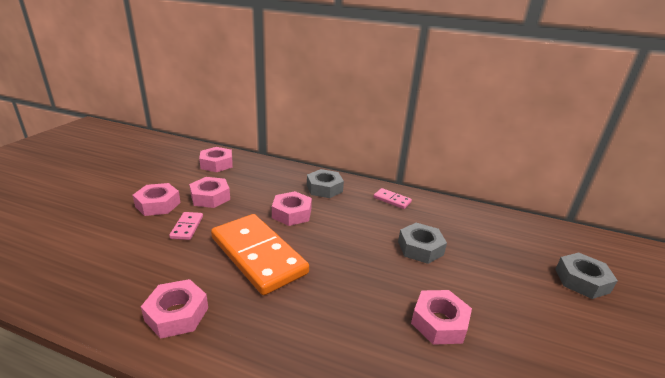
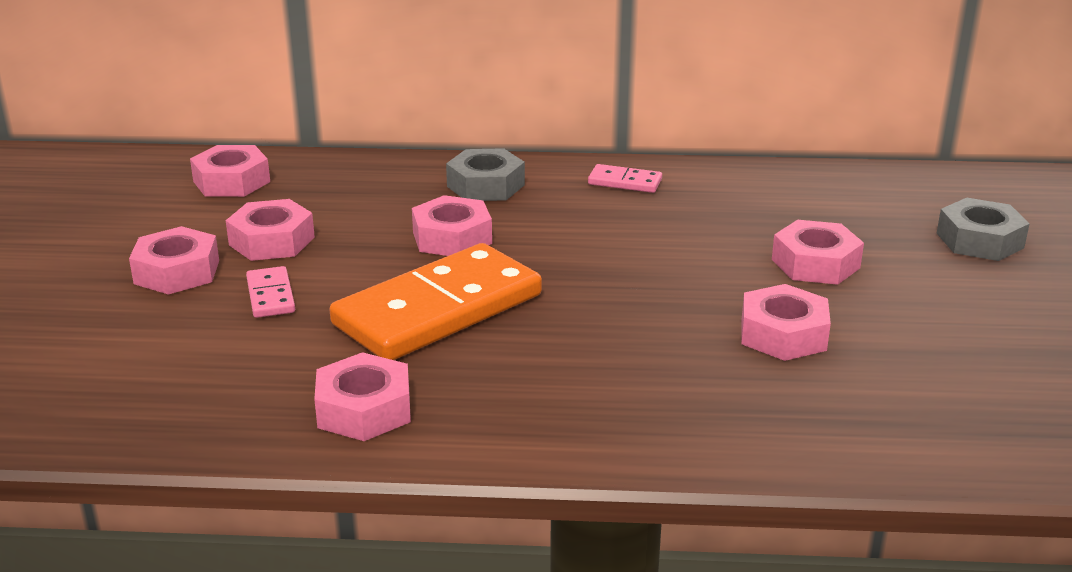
camera: 15 degrees left, 0 degrees up
(258, 255) = (438, 309): orange domino -> orange domino turned 75 degrees counterclockwise
(420, 248) = (711, 246): grey nut -> none
(476, 274) = (815, 263): none -> pink nut

